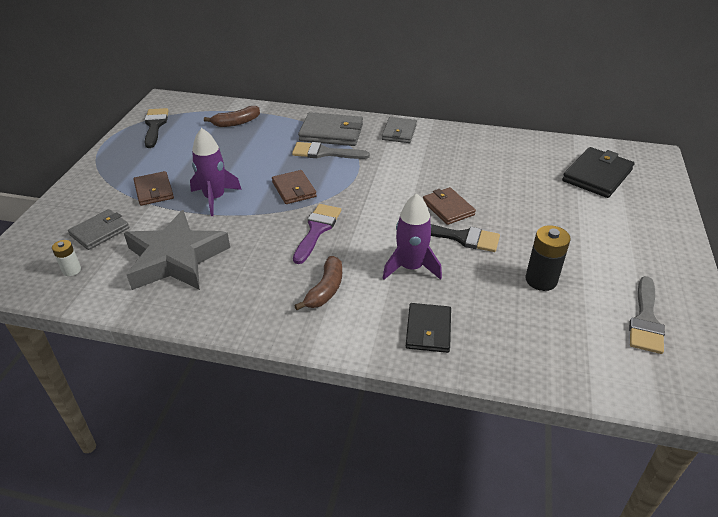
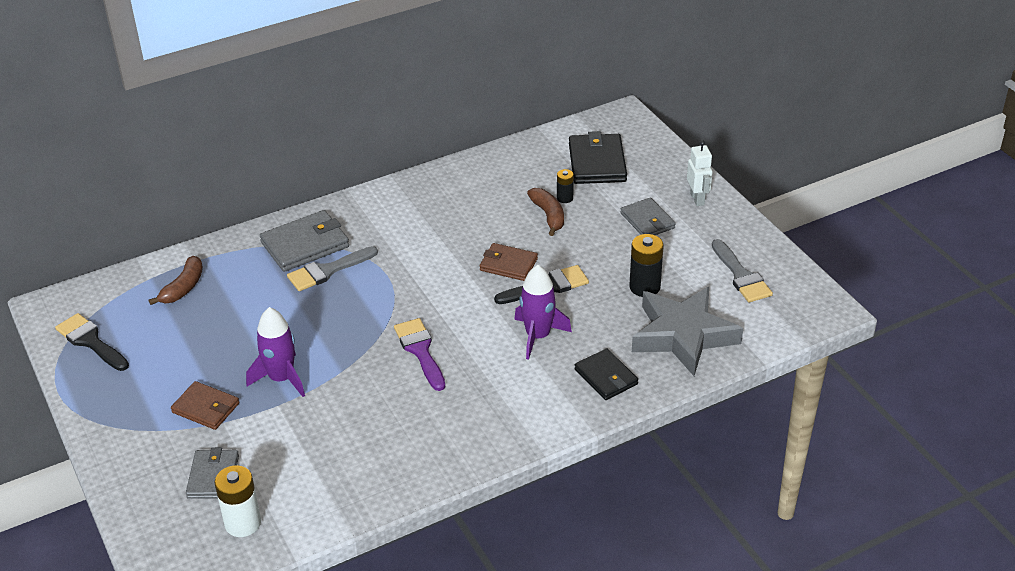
camera: 40 degrees left, 0 degrees up
(71, 270) = (243, 523): white battery -> white battery, size x1.74
(175, 259) = (327, 453): grey star -> grey star (683, 335)
(294, 189) = (347, 325): brown wallet -> none
(325, 290) = (492, 396): brown banana -> brown banana (548, 215)
(399, 132) = (373, 208): grey wallet -> grey wallet (647, 221)
(543, 186) = (565, 198): none -> black battery
(662, 239) = (697, 199): none -> white robot

